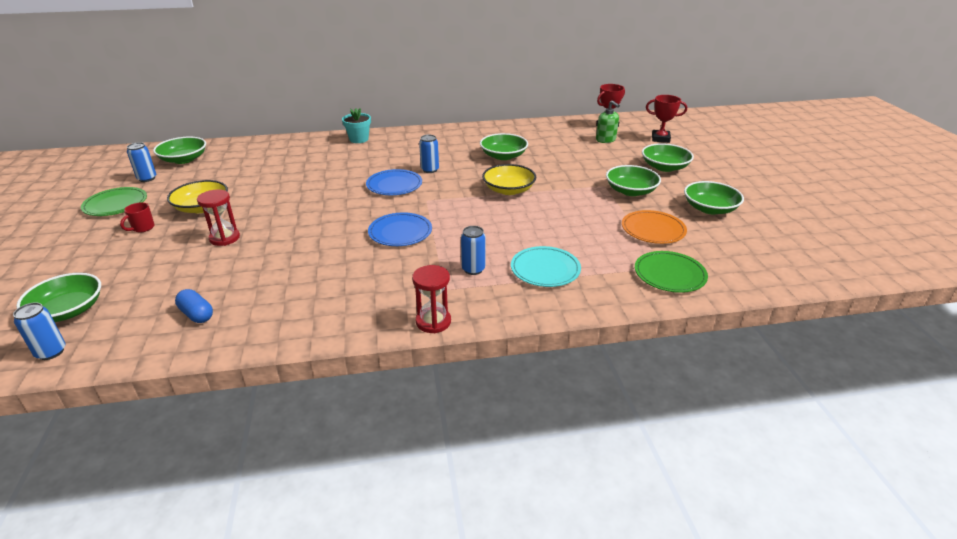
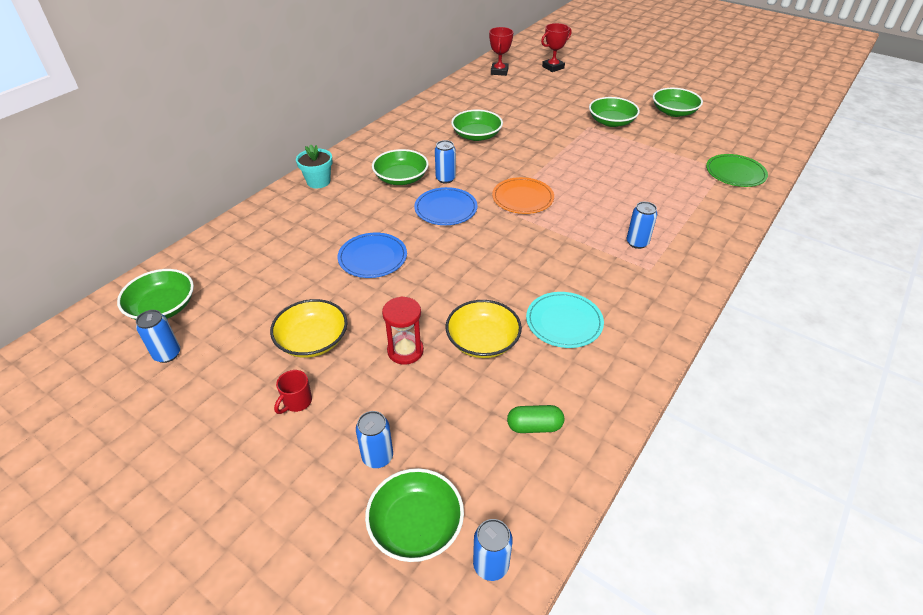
camera: 45 degrees left, 10 degrees up
(115, 204) = (199, 404): green plate -> none
(117, 272) = (377, 457): none -> blue can
(142, 228) = (297, 402): red mug -> red mug turned 45 degrees clockwise
(196, 314) = (534, 426): blue capsule -> green capsule
(400, 232) = (535, 247): blue plate -> blue plate (372, 258)
(433, 322) = (689, 297): red hourglass -> none
(508, 190) = (537, 164): yellow bowl -> yellow bowl (482, 341)
(545, 269) = (674, 213): turquoise plate -> turquoise plate (564, 322)
(606, 140) = (520, 85): green soap dispenser -> none
(653, 230) = (674, 146): orange plate -> orange plate (522, 198)
(664, 167) = (596, 91): green bowl -> green bowl (401, 178)

